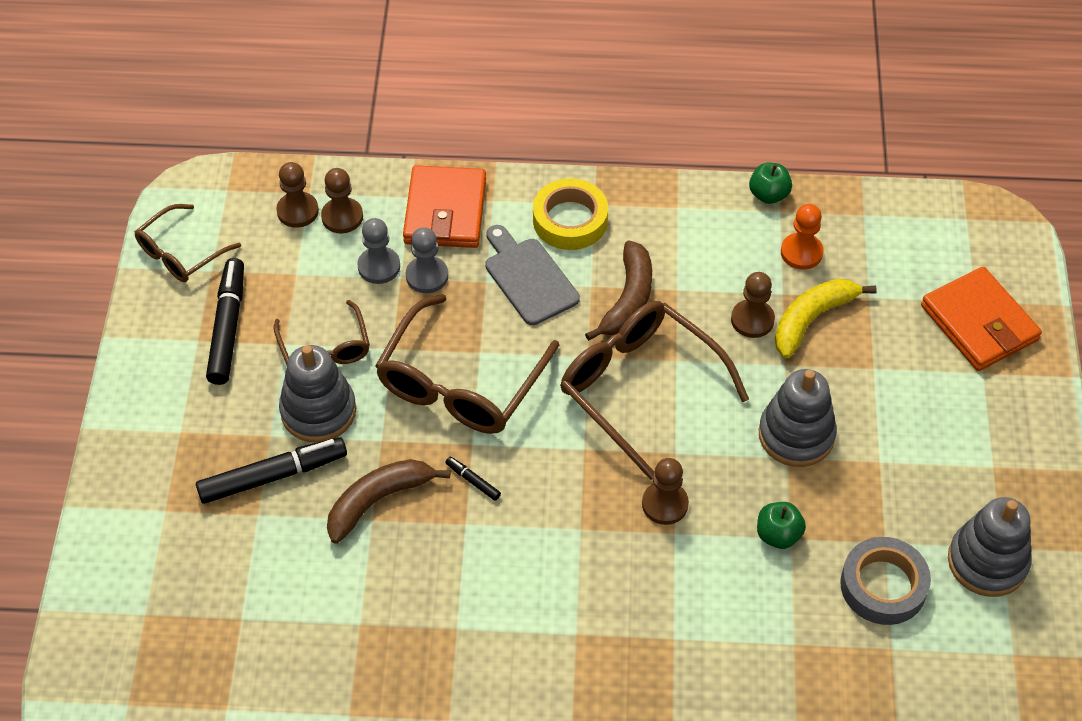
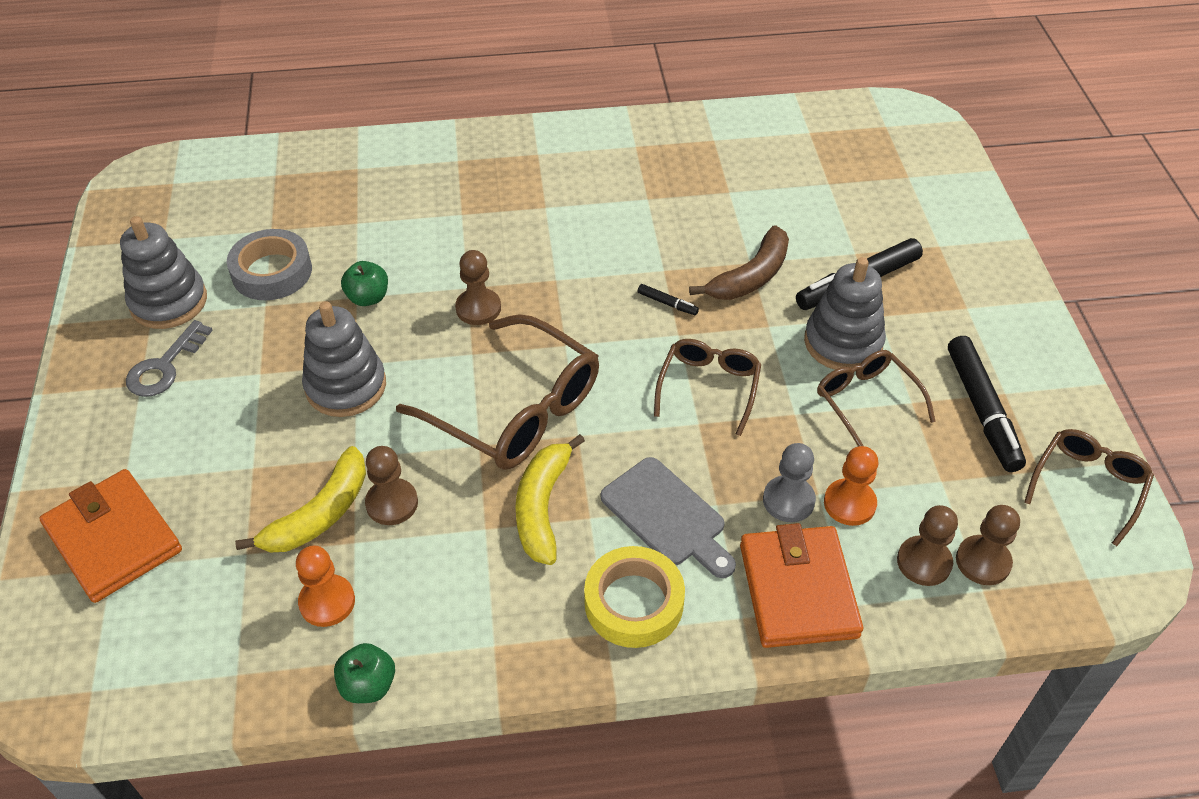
camera: 170 degrees right, 5 degrees down
(379, 266) = (849, 503): grey pawn -> orange pawn
(459, 385) = (709, 386): brown glasses -> brown glasses, size x0.58
(628, 299) = (542, 507): brown banana -> yellow banana
(973, 482) = (165, 366): none -> grey key

